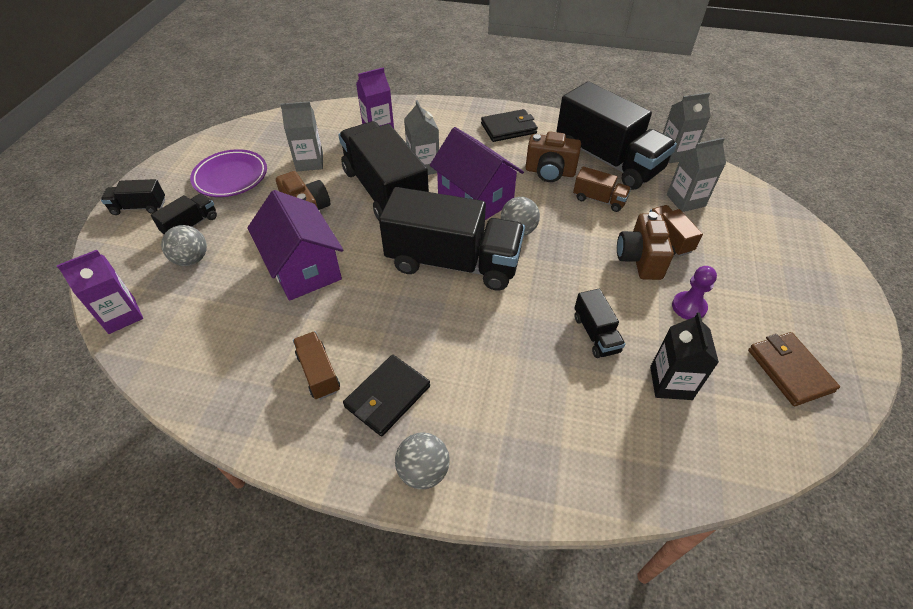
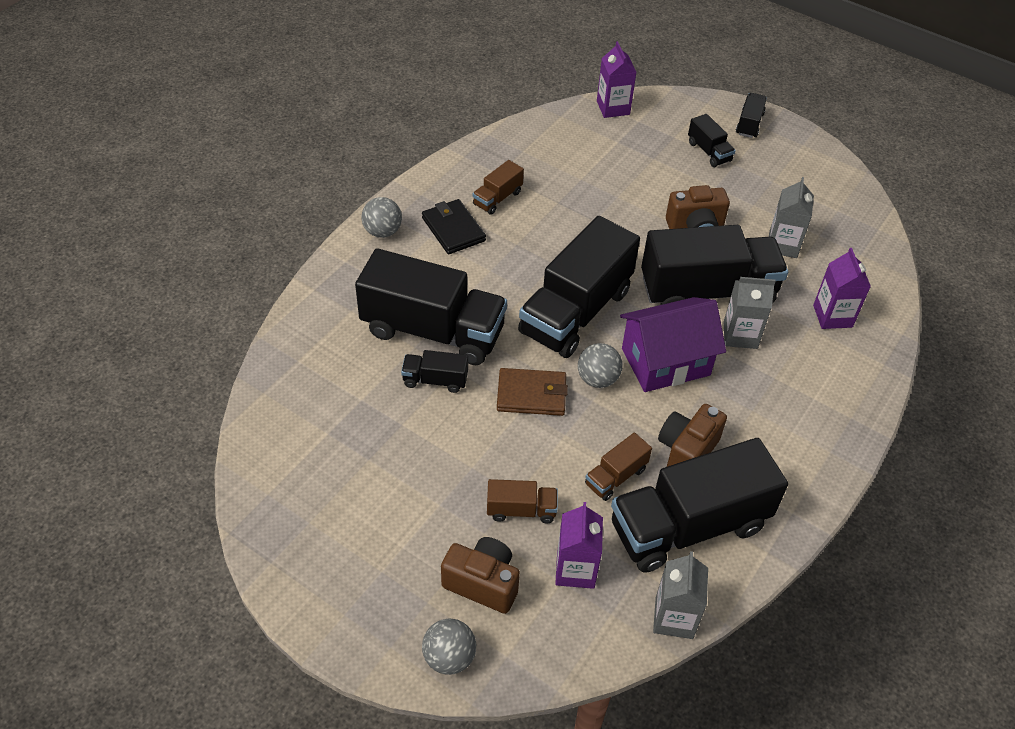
camera: 110 degrees right, 0 degrees up
(191, 259) = (661, 148): grey ball -> grey ball (449, 657)
(231, 177) = (776, 185): purple plate -> none
(304, 268) = (618, 211): purple house -> none
(318, 373) = (497, 198): brown truck -> brown truck turned 135 degrees clockwise
(508, 128) = (797, 447): black wallet -> none
(541, 358) = (433, 331): none -> black truck
(639, 259) = (505, 464): brown camera -> brown camera (483, 583)
(670, 383) = (356, 407): black carton -> none
(685, 200) = (575, 569): grey carton -> purple carton
(689, 307) = (423, 471): purple pawn -> none
(789, 370) = (311, 507): brown wallet -> brown wallet (531, 394)

